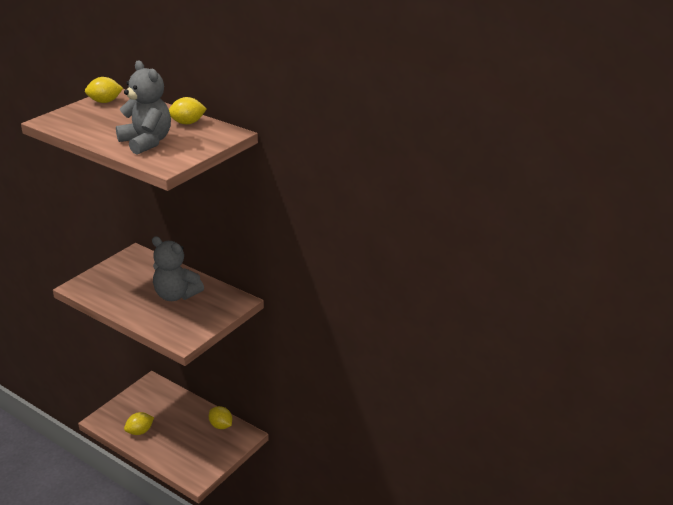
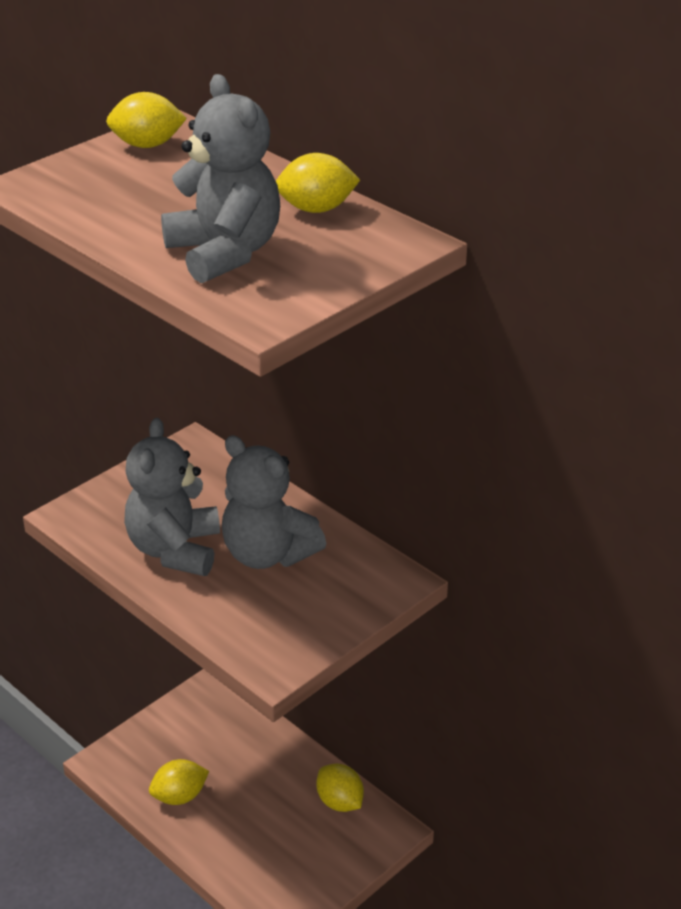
camera: 10 degrees right, 5 degrees up
(130, 297) = (175, 550): none -> grey teddy bear

